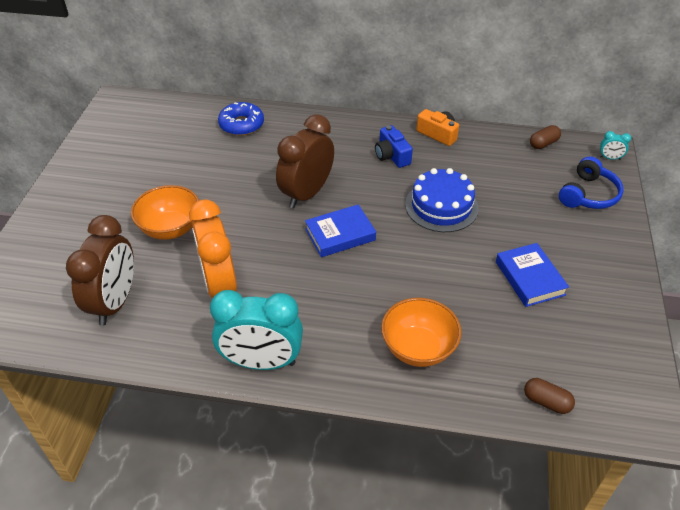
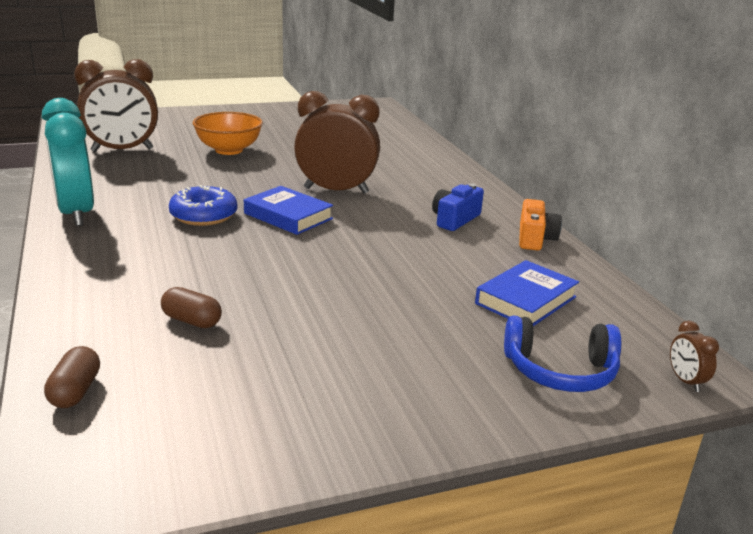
camera: 60 degrees right, 20 degrees down
(220, 285) = (169, 180): orange clock -> none
(241, 125) = (406, 147): blue donut -> blue donut (204, 215)
(418, 348) = (134, 286): orange bowl -> none
(441, 206) = (397, 262): blue cake -> none
(529, 278) = (315, 344): blue book -> blue book (525, 300)
(543, 144) = (629, 314): brown capsule -> brown capsule (192, 321)
(610, 158) = (685, 381): turquoise clock -> brown clock

